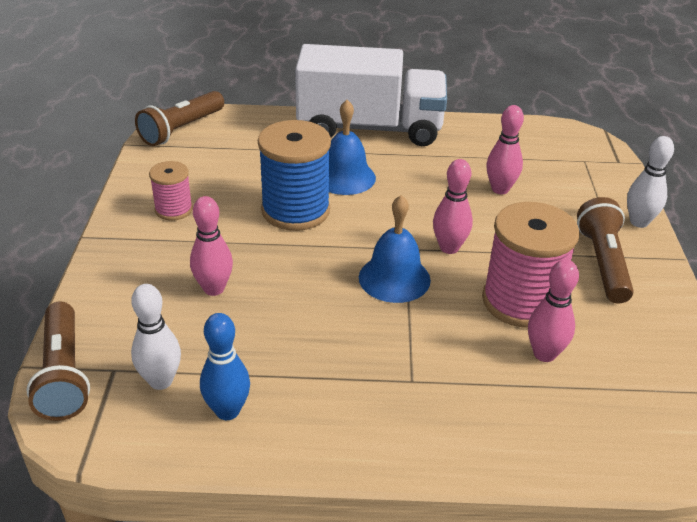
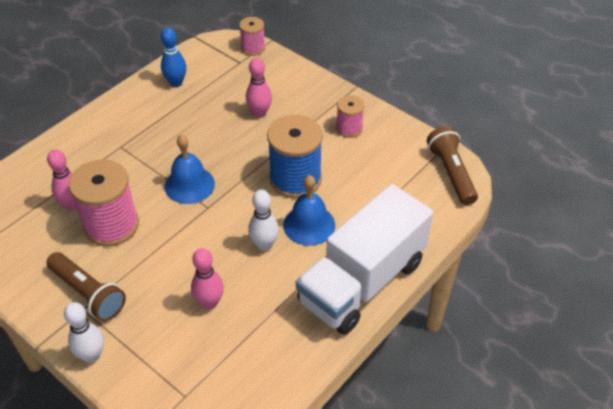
camera: 130 degrees right, 10 degrees up
(63, 374) = (253, 48): brown flashlight -> pink spool
(161, 381) = (216, 72): white bowling pin -> white bowling pin (264, 245)
(449, 248) = (185, 227): pink bowling pin -> none

